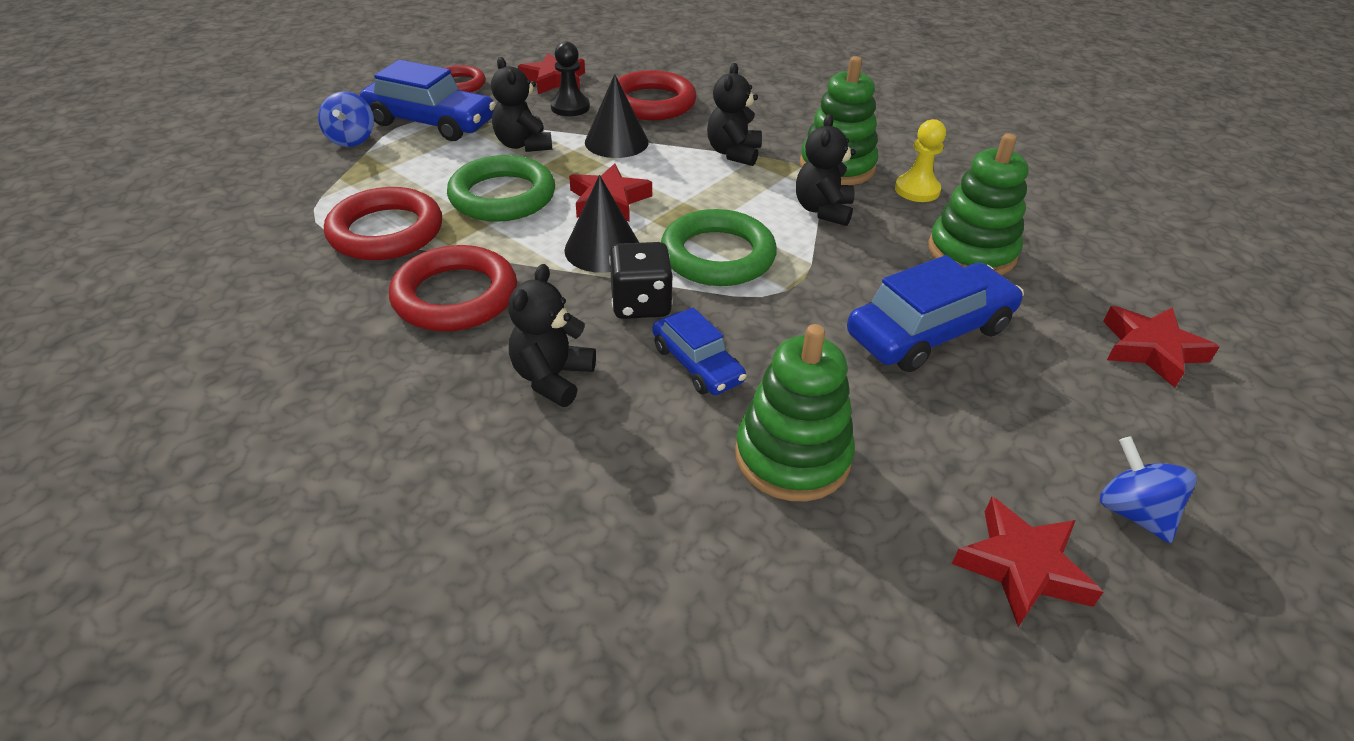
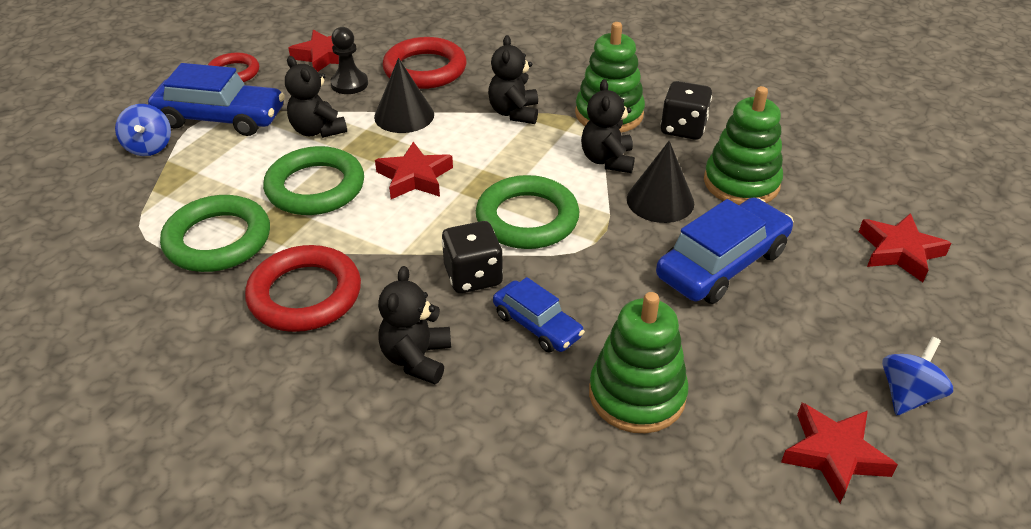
camera: 10 degrees left, 0 degrees up
(386, 231) = (218, 240): red ring -> green ring
(603, 249) = (424, 228): black cone -> black cone (660, 201)
(917, 190) = (683, 128): yellow pawn -> black dice
(1132, 512) = (907, 394): blue spinning top -> blue spinning top turned 75 degrees clockwise

